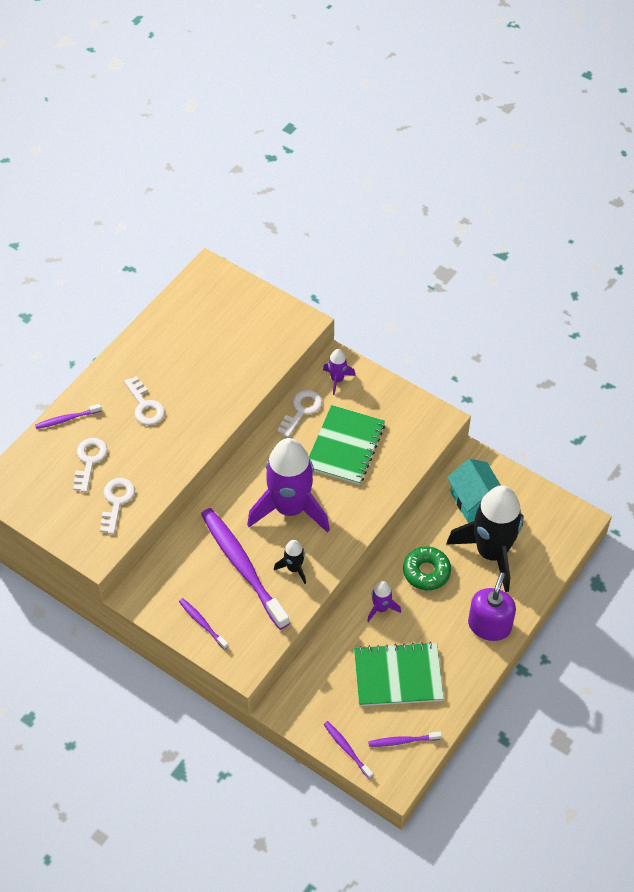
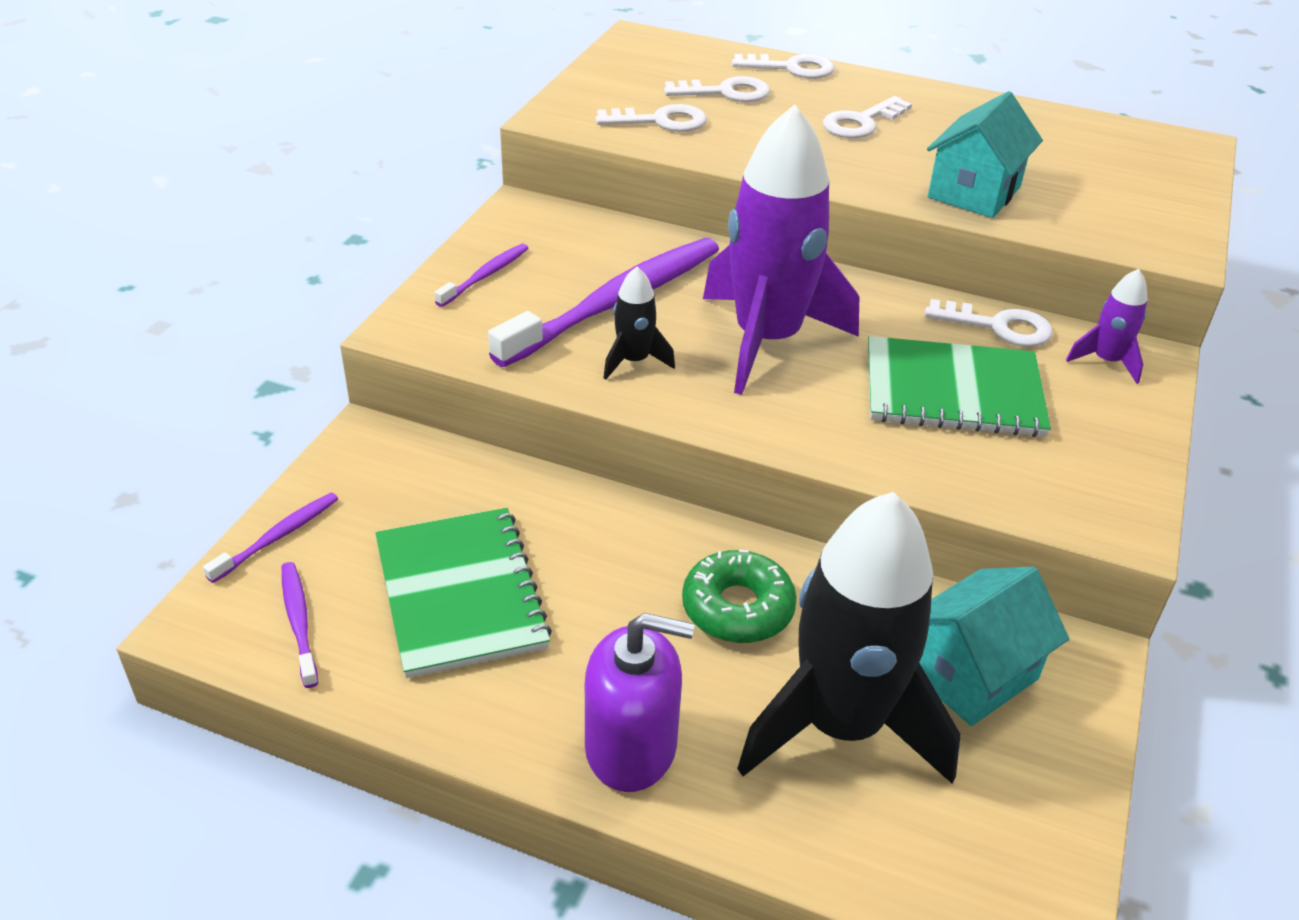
camera: 75 degrees right, 15 degrees down
(67, 419) = (792, 68): purple toothbrush -> white key
(232, 381) = (974, 192): none -> turquoise house
(381, 608) = (620, 545): purple rocket -> none

